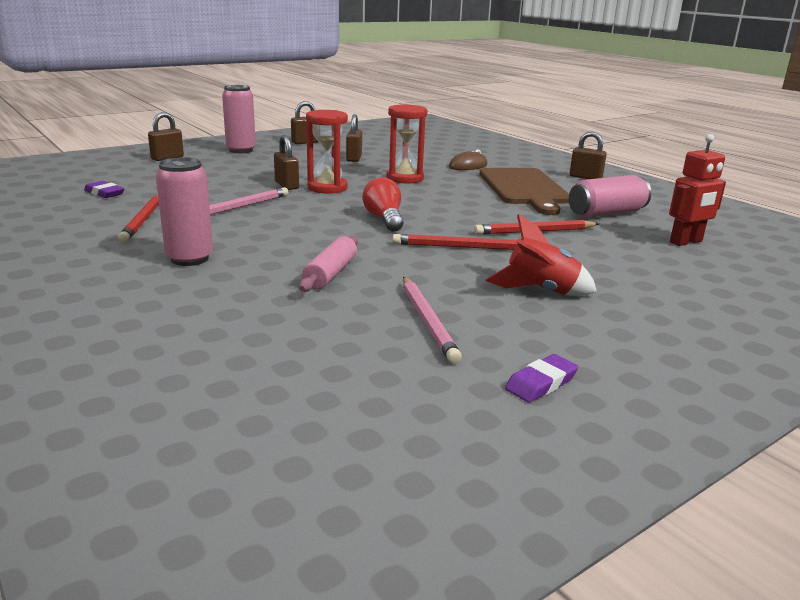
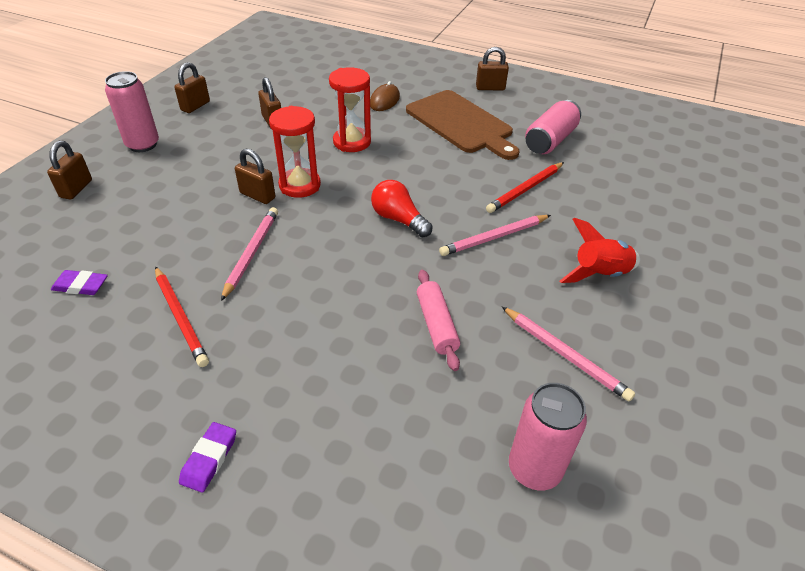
camera: 30 degrees left, 20 degrees up
(190, 259) = (297, 361): pink can -> pink can (534, 469)
(460, 247) = (494, 237): red pencil -> pink pencil
(541, 383) = (695, 391): purple eraser -> purple eraser (209, 459)
(686, 242) = (631, 161): red robot -> none

